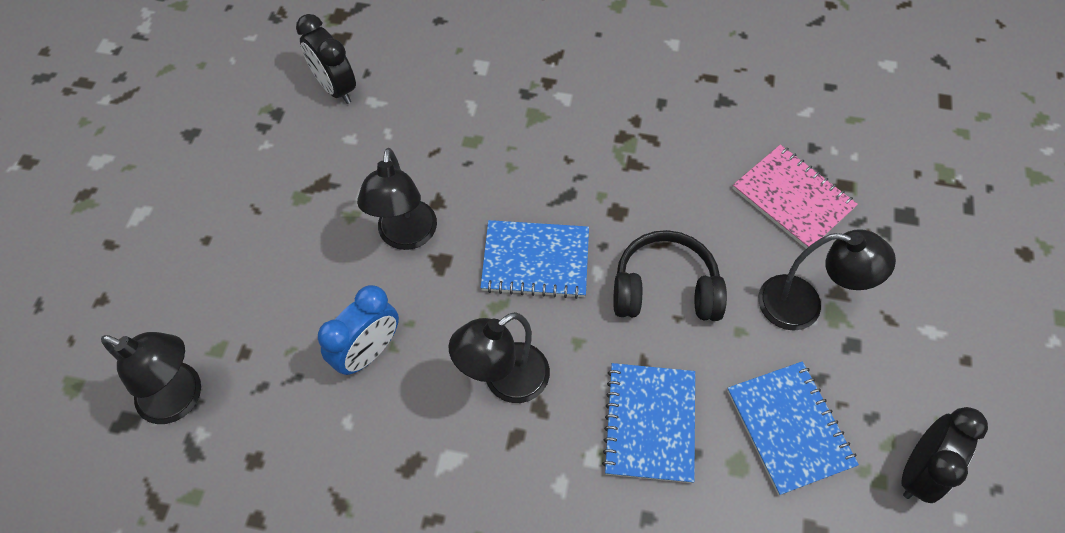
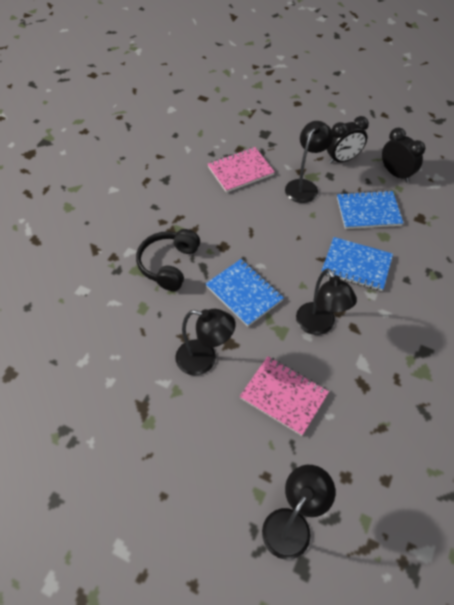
camera: 75 degrees left, 5 degrees down
(335, 88) = (58, 384): black clock -> black clock (342, 159)
(368, 352) = (284, 396): blue clock -> pink notebook
(535, 261) = (244, 293): blue notebook -> blue notebook turned 60 degrees counterclockwise
(665, 289) = (279, 238): black headphones -> black headphones (169, 264)

